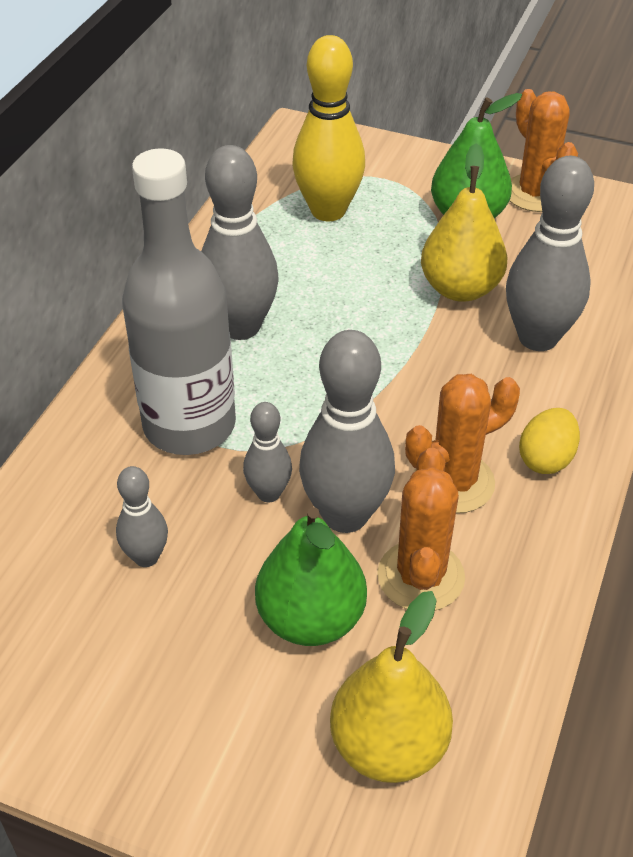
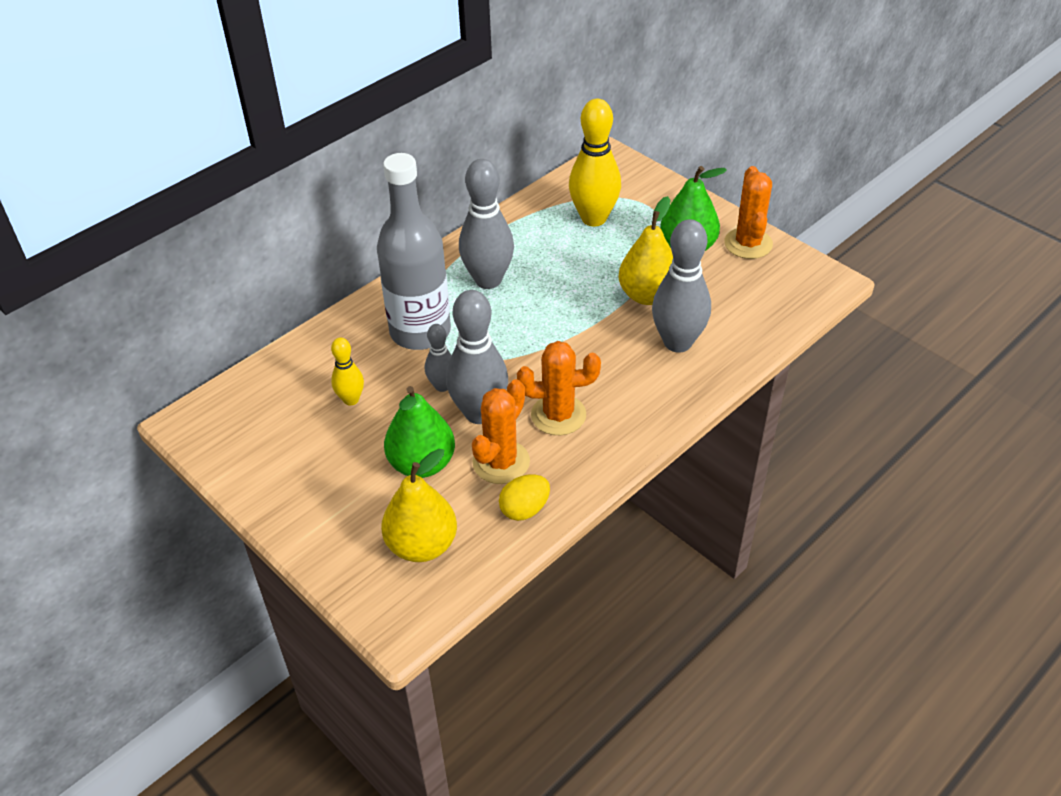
camera: 25 degrees right, 0 degrees up
(146, 557) = (351, 399): grey bowling pin -> yellow bowling pin
(546, 459) = (627, 419): yellow egg -> yellow egg (525, 509)

